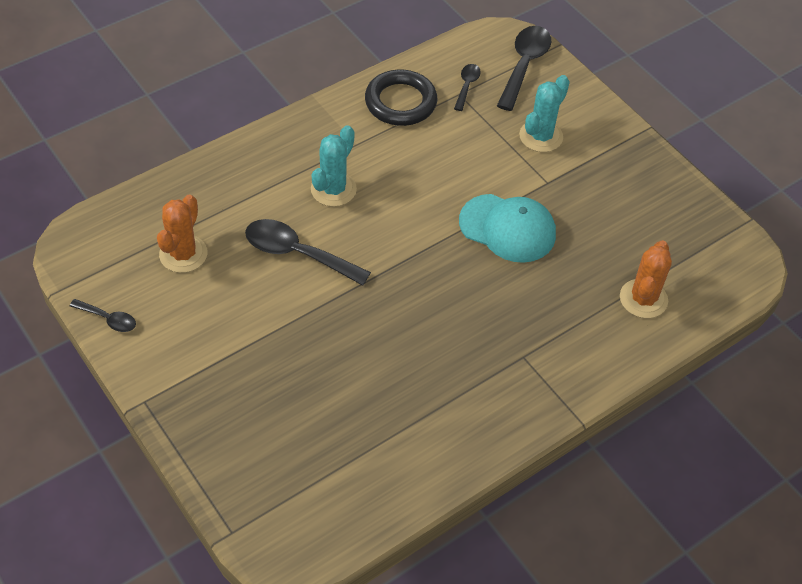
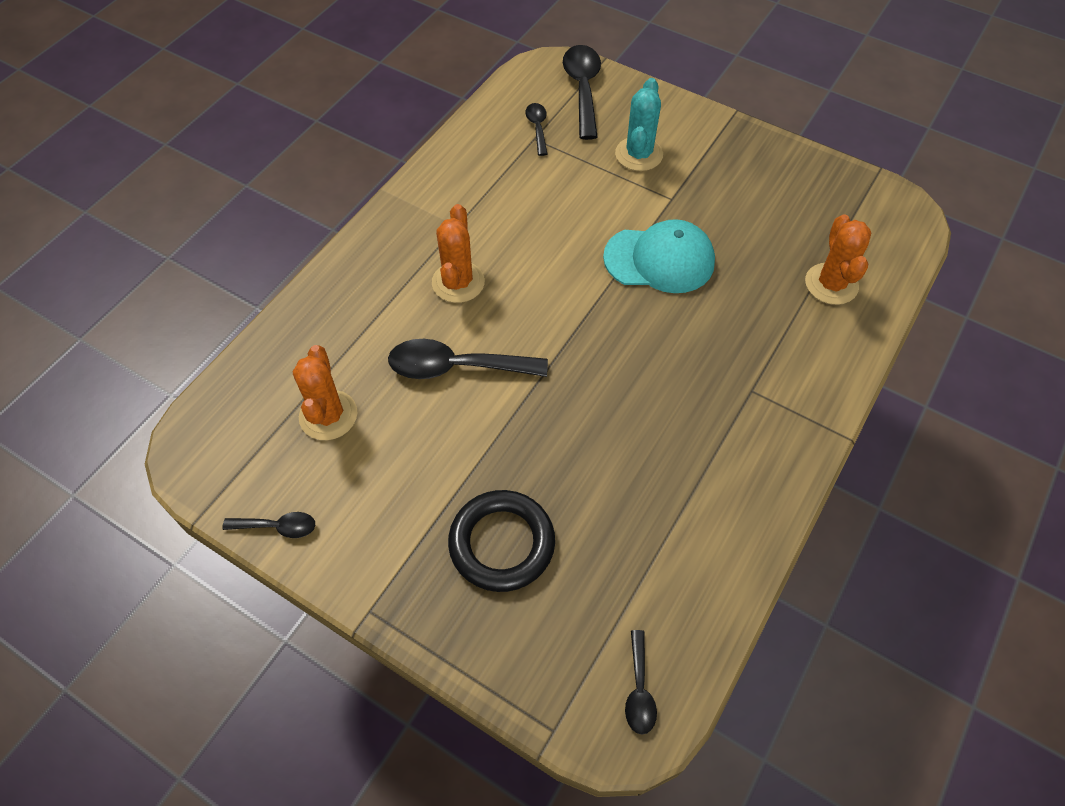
camera: 20 degrees left, 5 degrees up
(308, 531) = (639, 690): none -> black spoon
(333, 189) = (458, 282): turquoise cactus -> orange cactus
(400, 102) = (479, 166): black ring -> black ring (502, 543)

